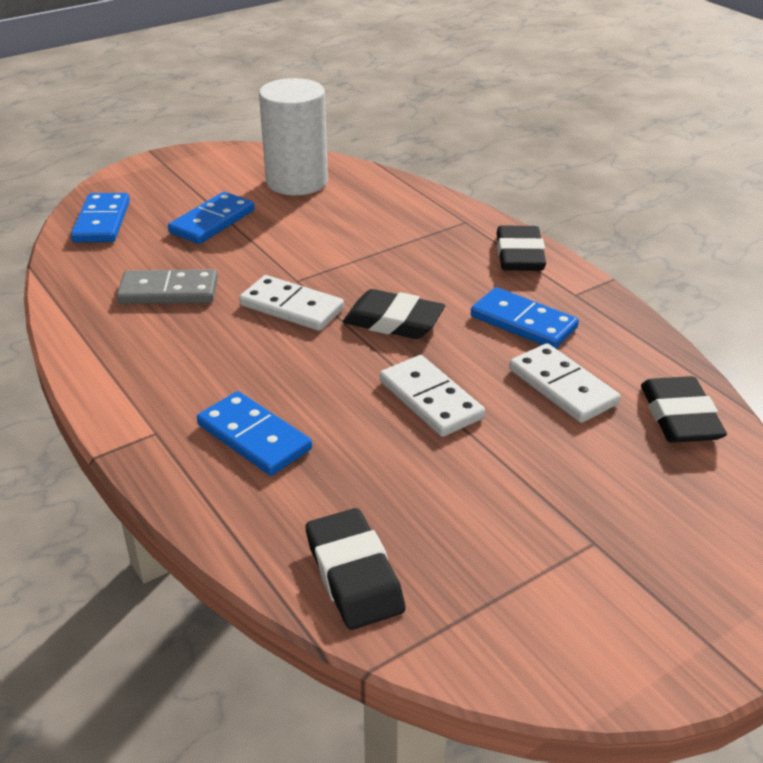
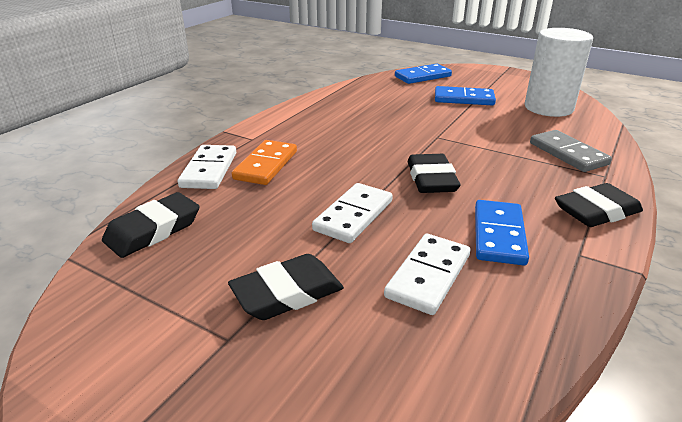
camera: 65 degrees right, 5 degrees down
(168, 291) = (379, 107): grey domino -> grey domino (567, 154)
(254, 437) = (266, 165): blue domino -> orange domino
(292, 307) = (406, 142): white domino -> white domino (209, 170)
(680, 417) = (451, 367): black eraser -> black eraser (287, 293)

